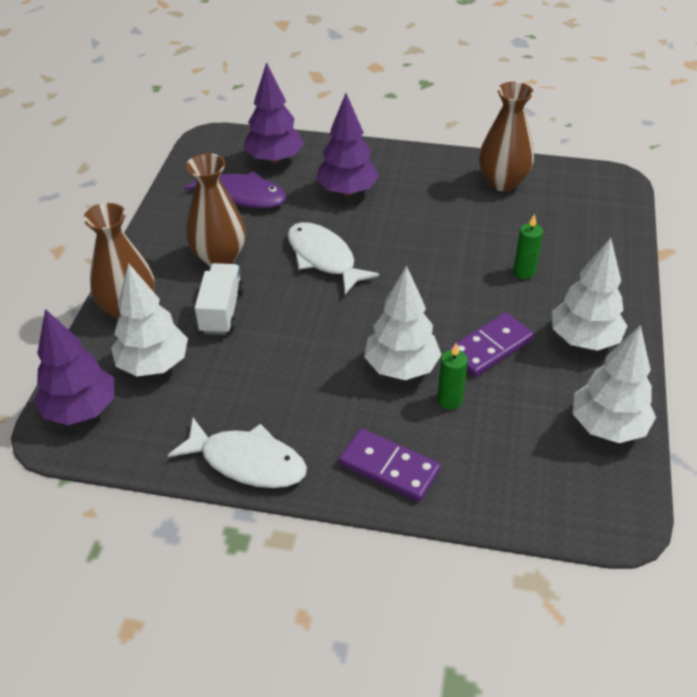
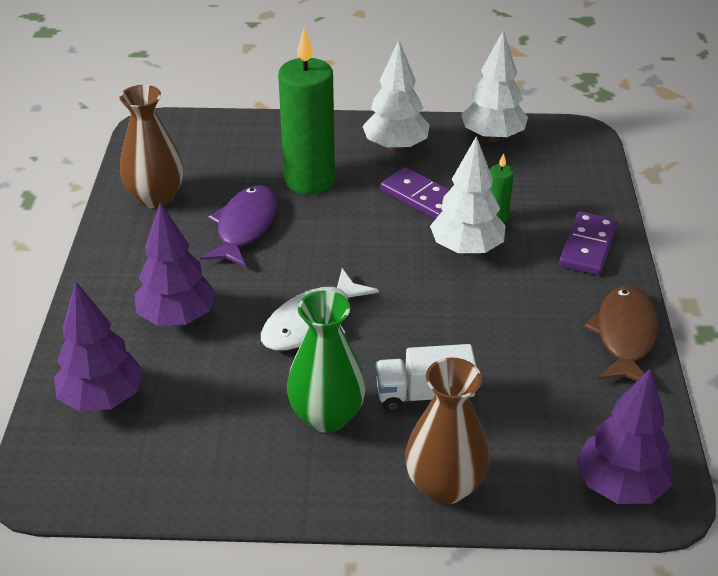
camera: 100 degrees left, 5 degrees down
(154, 364) = (528, 437): white tree -> none
(219, 257) = (327, 416): brown vase -> green vase
(243, 195) = (190, 417): purple fish -> purple fish (245, 227)
(247, 462) = (624, 335): white fish -> brown fish
(524, 272) = (309, 180): green candle -> green candle, size x2.26

